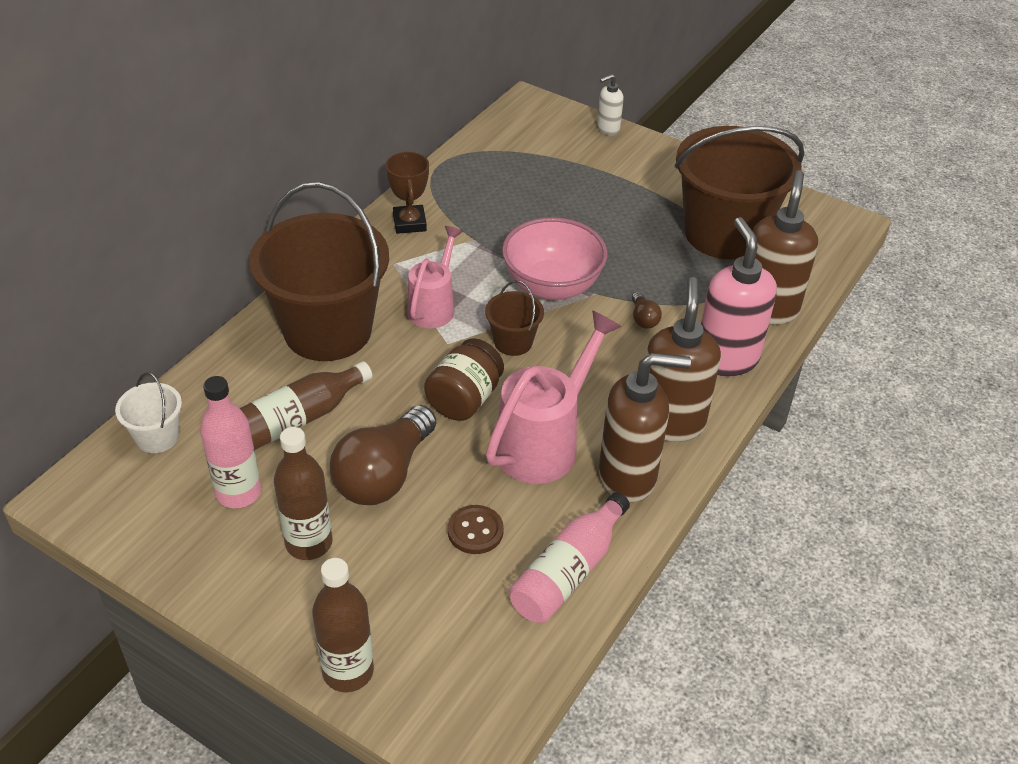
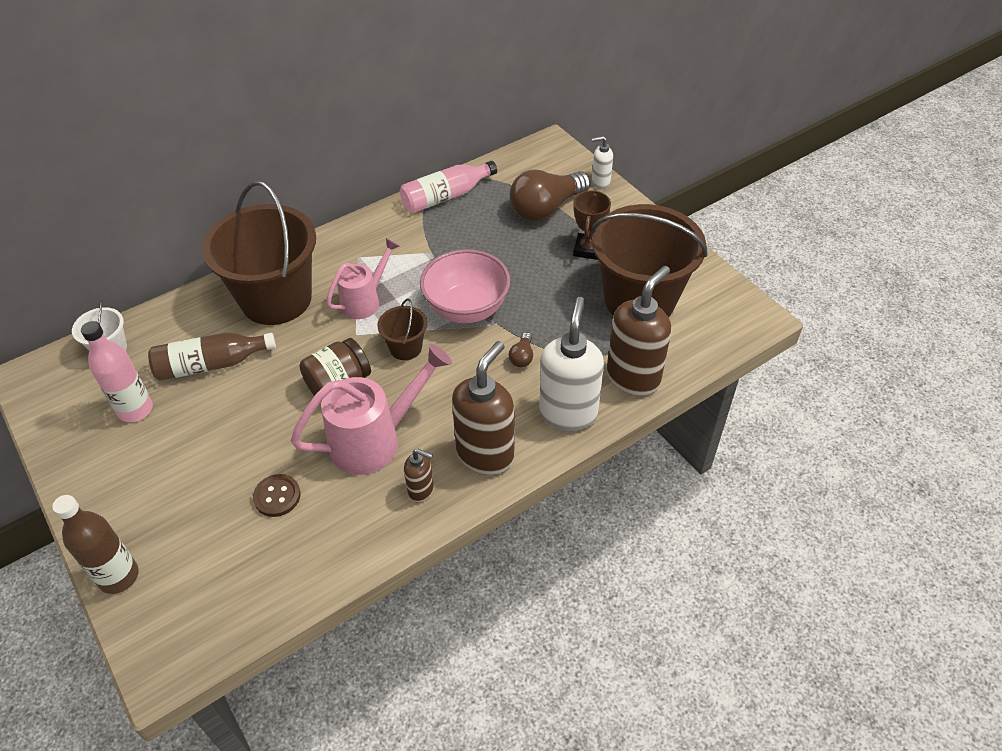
camera: 25 degrees right, 5 degrees up
(309, 543) = (156, 465): brown bottle -> none
(384, 474) = (242, 428): brown light bulb -> brown light bulb (546, 208)
(409, 223) = (391, 226): brown trophy -> brown trophy (588, 249)
(568, 572) = (323, 555): pink bottle -> pink bottle (446, 196)
(628, 476) = (421, 490): brown soap dispenser -> brown soap dispenser, size x0.50
(726, 359) = (568, 412): pink soap dispenser -> white soap dispenser

